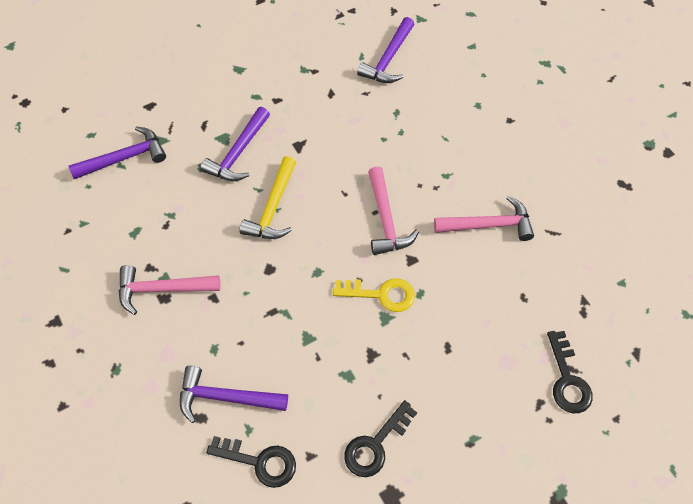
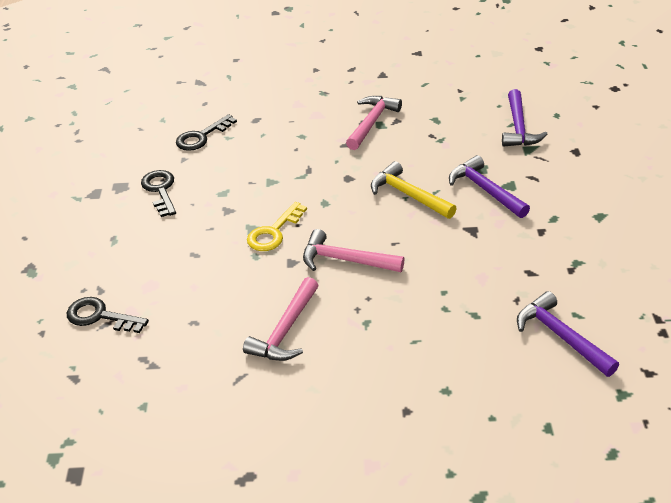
camera: 120 degrees right, 20 degrees down
(225, 397) = (260, 133): purple hammer -> none

